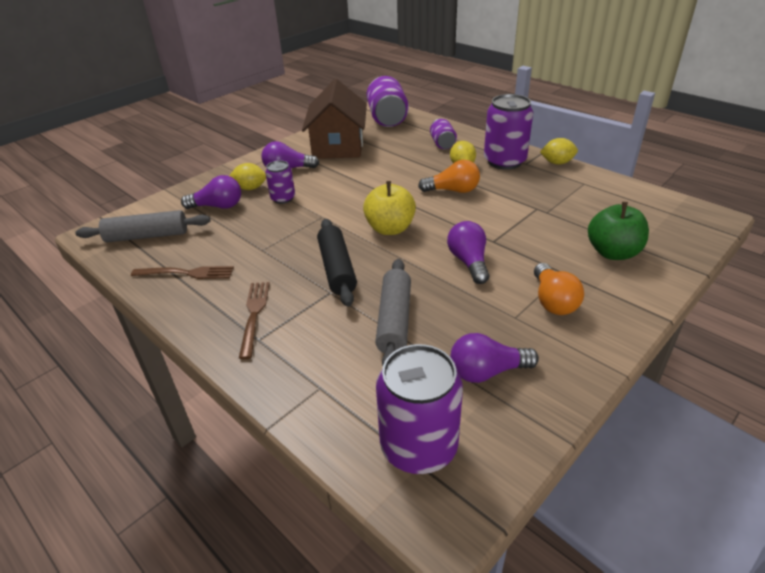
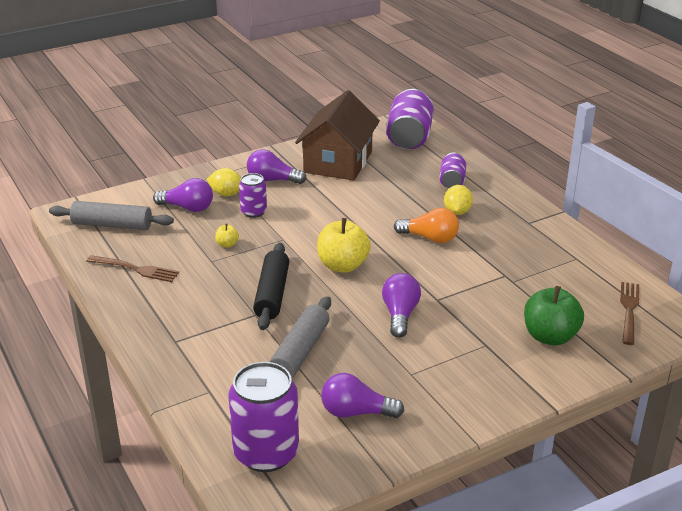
camera: 15 degrees right, 5 degrees down
(254, 315) = (180, 320): brown fork -> brown fork (629, 310)
(271, 231) = (227, 244): none -> yellow apple
(504, 161) = (507, 216): purple can -> none
(553, 301) = (456, 368): orange light bulb -> none
(557, 163) = (564, 229): yellow lemon -> none

